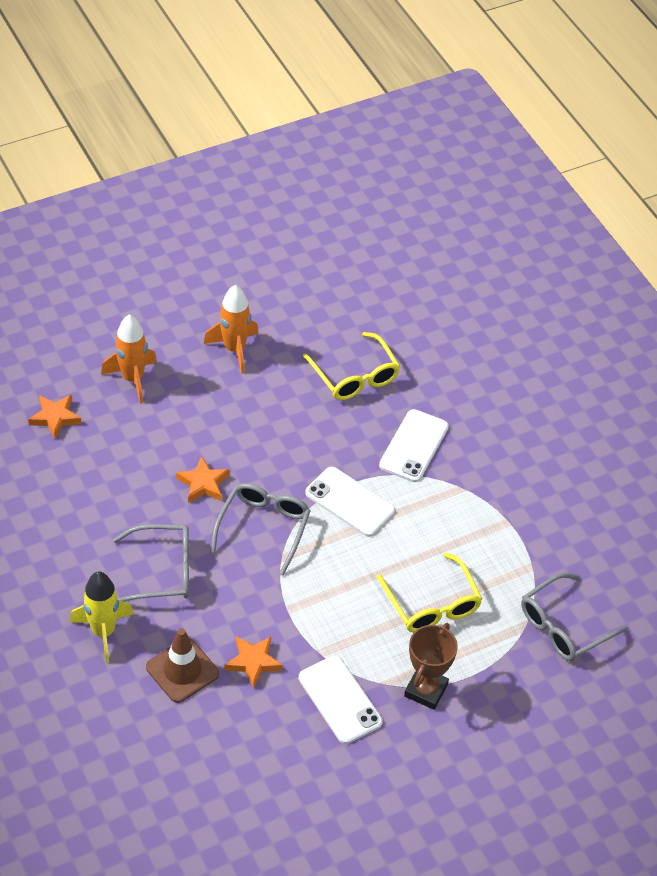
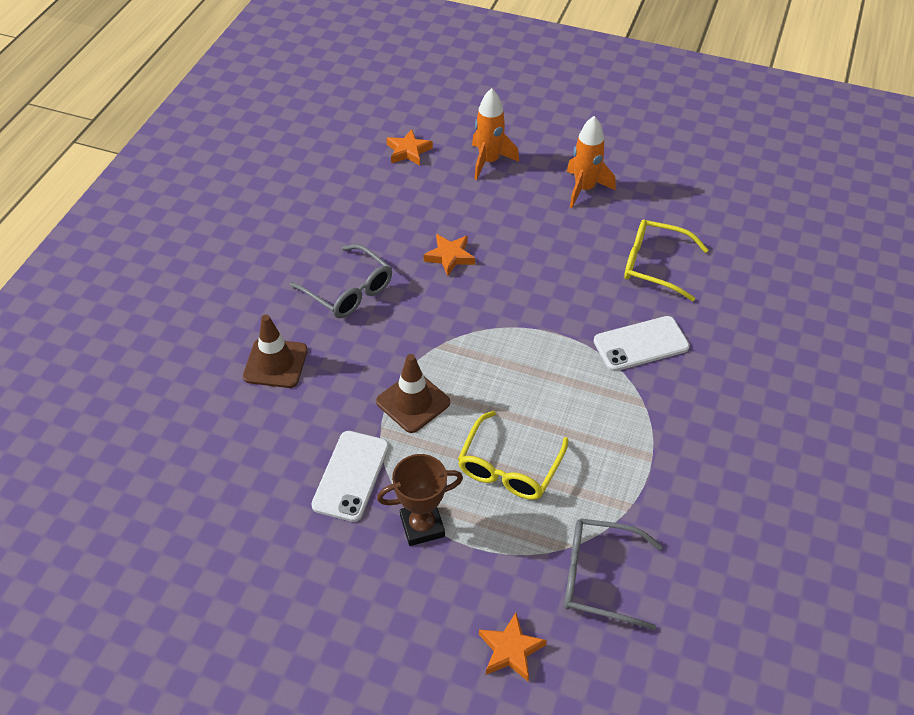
camera: 50 degrees right, 0 degrees up
(103, 632) = (262, 298): yellow rocket -> none
(253, 662) = (327, 397): orange star -> orange star (510, 650)
(263, 527) = (453, 315): grey glasses -> none
(316, 614) = (413, 402): none -> brown traffic cone
(349, 502) = (539, 345): white phone -> none
(355, 376) = (654, 265): yellow glasses -> yellow glasses turned 90 degrees clockwise

